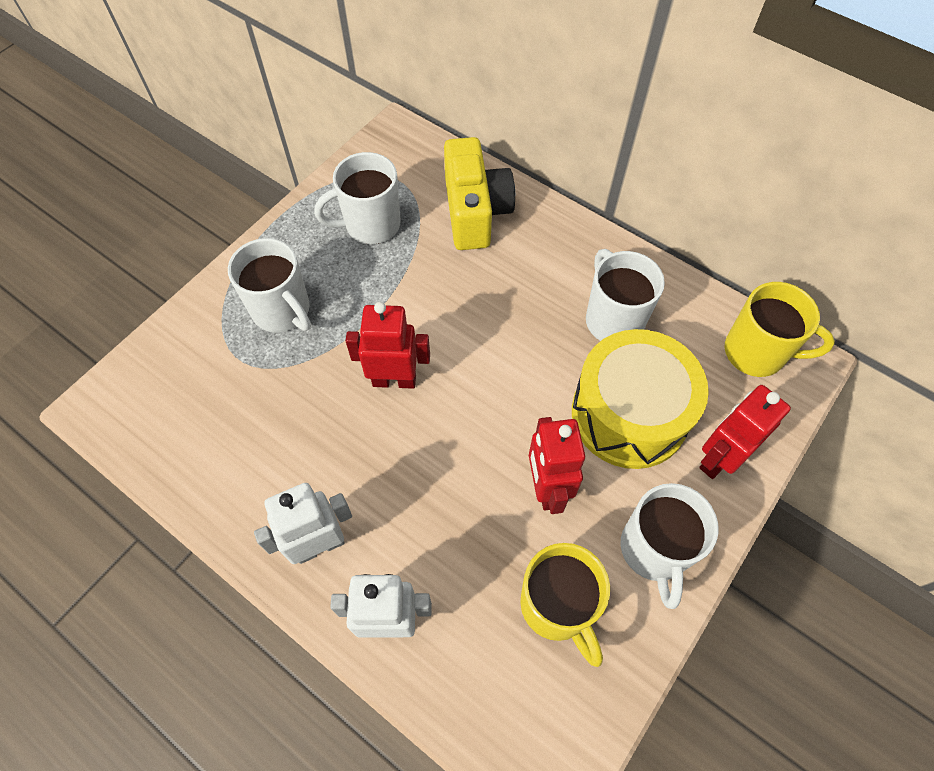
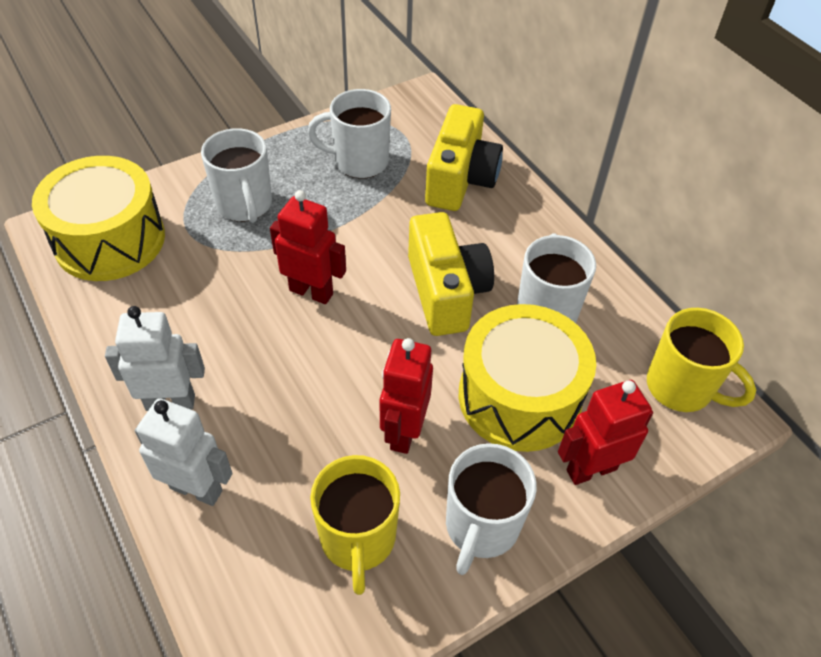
camera: 20 degrees right, 10 degrees down
(165, 398) = (110, 240): none -> yellow drum
(517, 334) = (446, 292): none -> yellow camera

